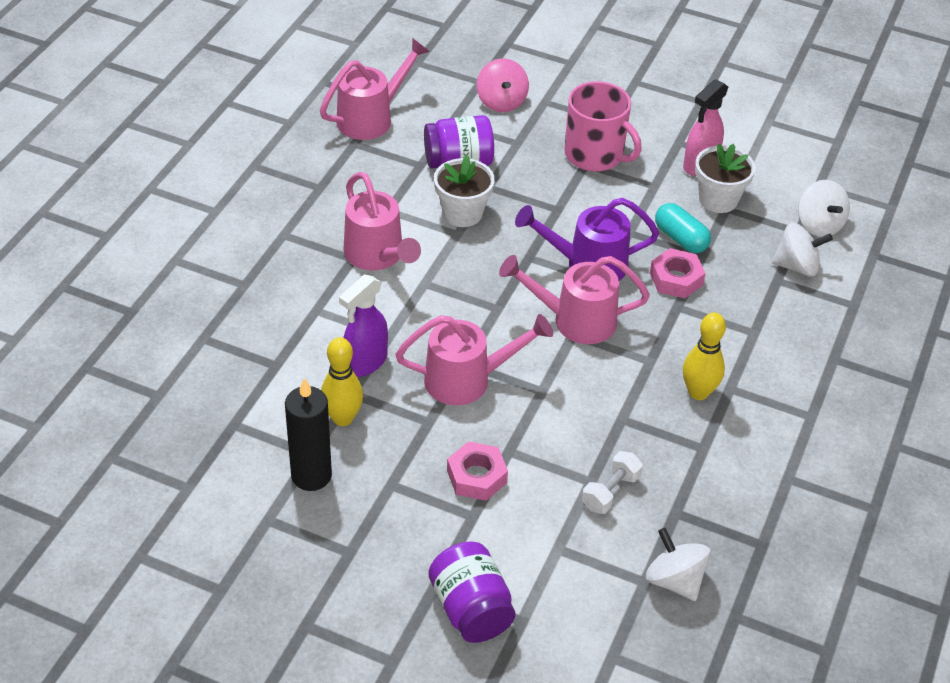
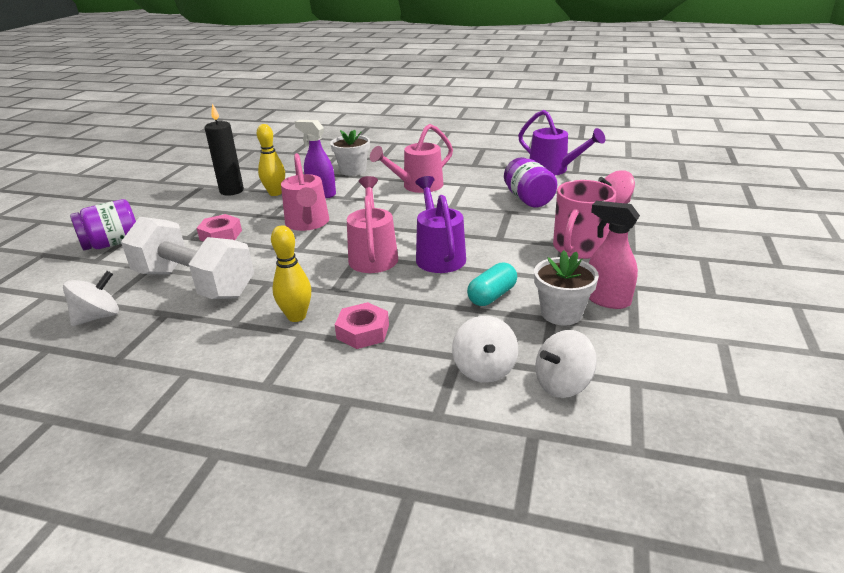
camera: 85 degrees right, 15 degrees down
(371, 118) = (553, 170): pink watering can -> purple watering can
(462, 213) = (473, 206): white flower pot -> white flower pot (353, 170)
(610, 492) = (194, 283): white dumbbell -> white dumbbell, size x2.42
(676, 279) = (436, 297): pink nut -> pink nut (363, 332)

